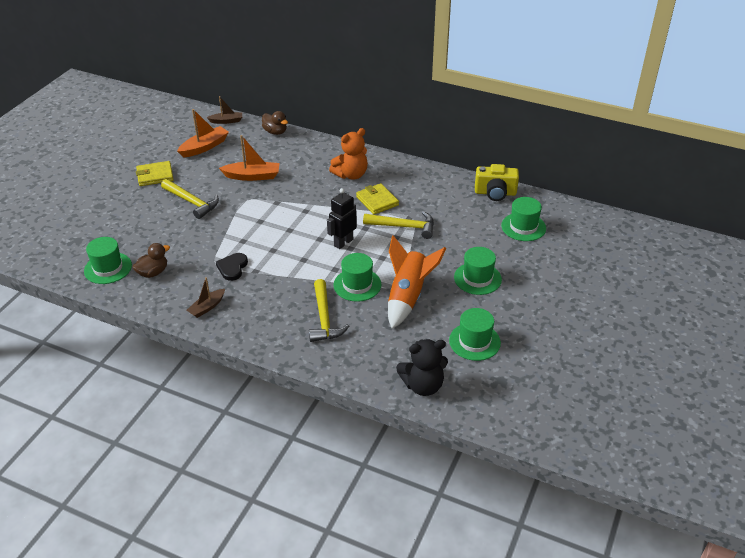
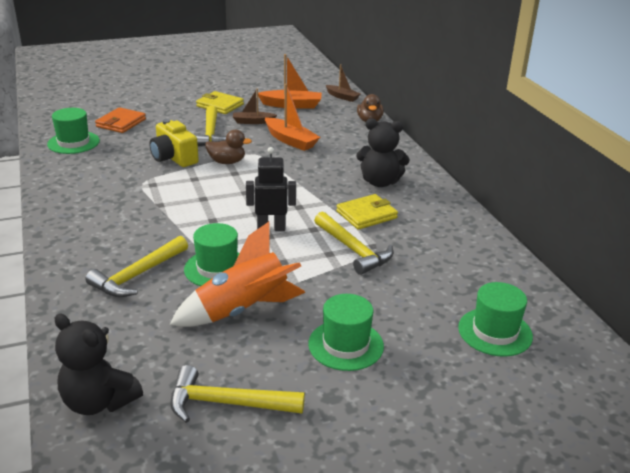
camera: 45 degrees right, 10 degrees down
(111, 232) = (121, 123): none -> orange wallet
(153, 272) = (93, 162): brown duck -> brown duck (227, 162)
(207, 307) = (76, 207): brown boat -> brown boat (253, 122)
(232, 267) = (149, 192): black heart -> none
(351, 175) = (380, 182): orange teddy bear -> black teddy bear
(377, 201) = (366, 215): yellow wallet -> yellow wallet turned 45 degrees clockwise
(474, 341) = (227, 403): green hat -> yellow hammer
(495, 193) = (515, 279): yellow camera -> yellow camera (174, 158)

